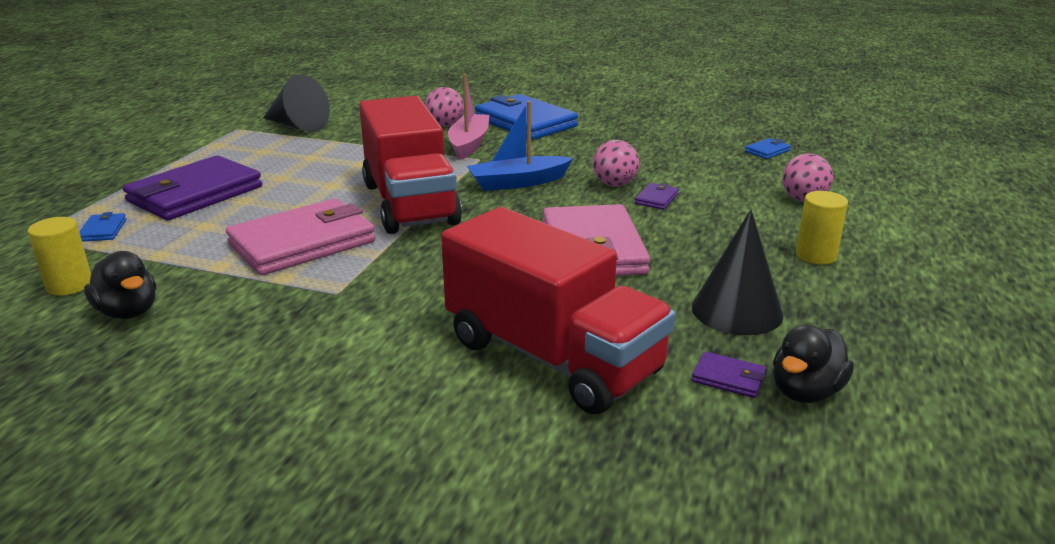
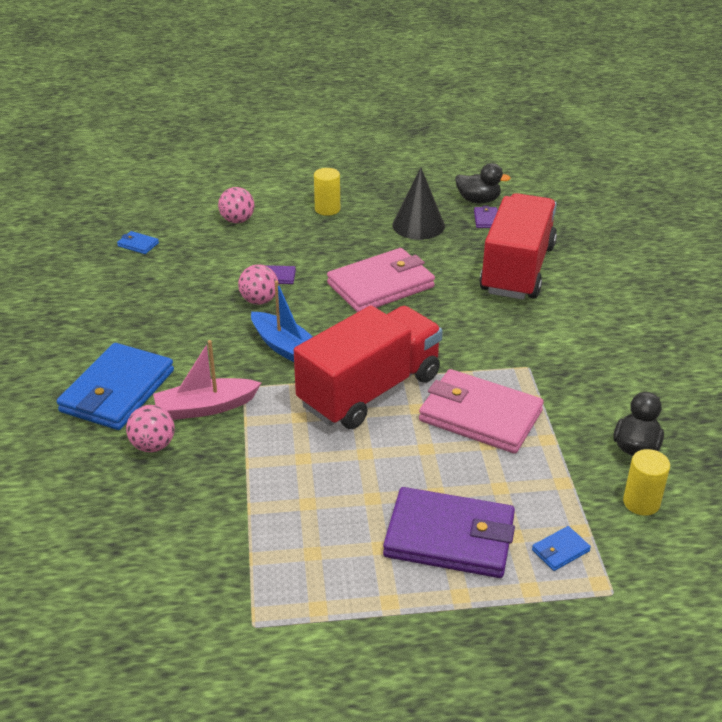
camera: 115 degrees left, 10 degrees up
(297, 126) = (213, 571): black cone -> none

